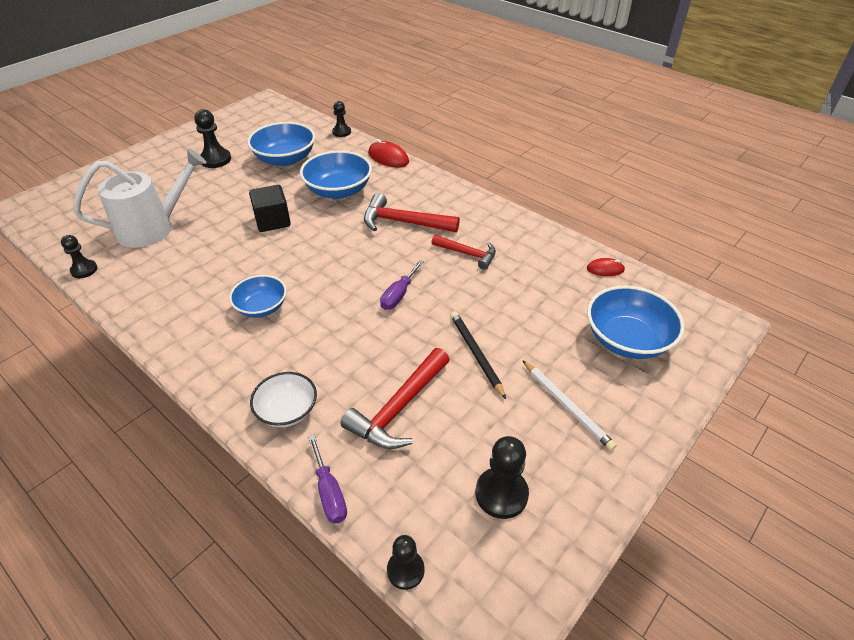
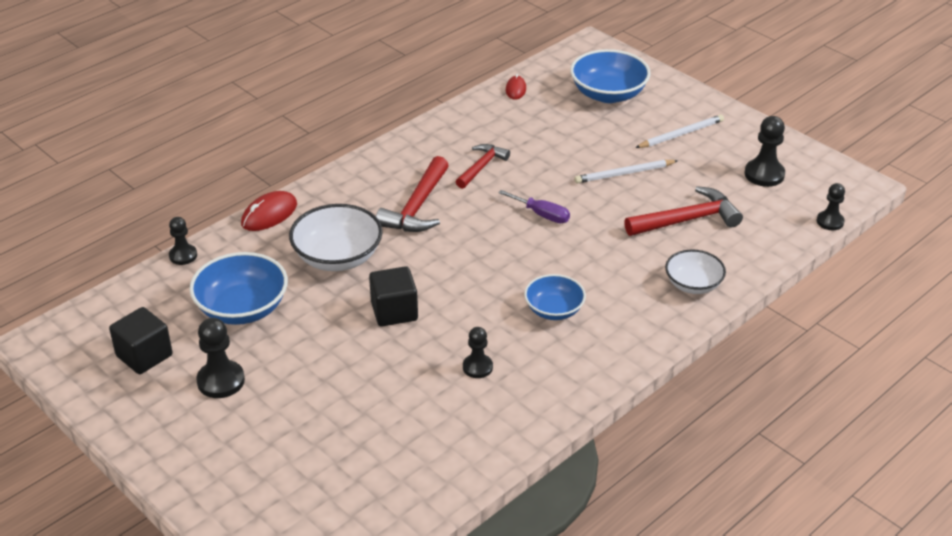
camera: 85 degrees left, 5 degrees down
(84, 270) = (471, 475): black pawn -> black pawn (477, 367)
(154, 227) = (387, 422): white watering can -> none
(245, 132) = (144, 355): none -> black cube
(329, 492) = (773, 258): purple screwdriver -> none
(338, 190) = (338, 257): blue bowl -> white bowl
(398, 408) = (687, 220): red hammer -> red hammer turned 60 degrees counterclockwise
(476, 354) = (624, 174): black pencil -> white pencil

